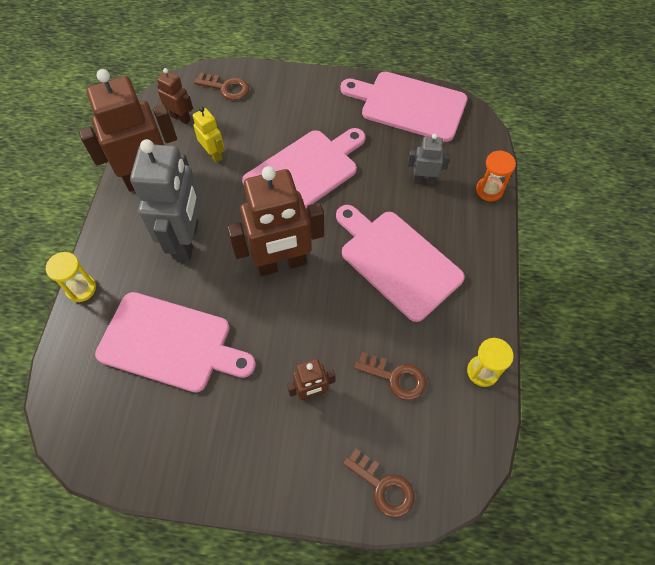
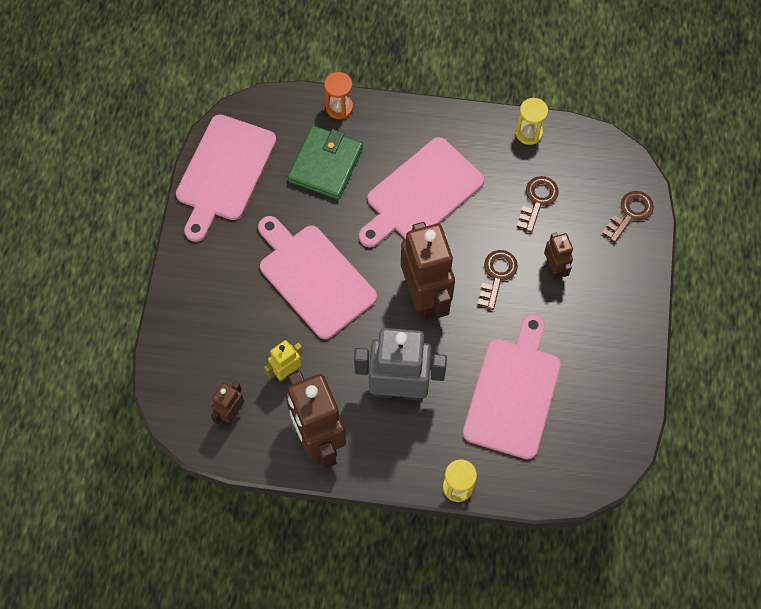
camera: 90 degrees left, 5 degrees up
(226, 88) = (186, 365): brown key -> brown key (497, 275)
(424, 180) = (325, 164): grey robot -> green wallet

